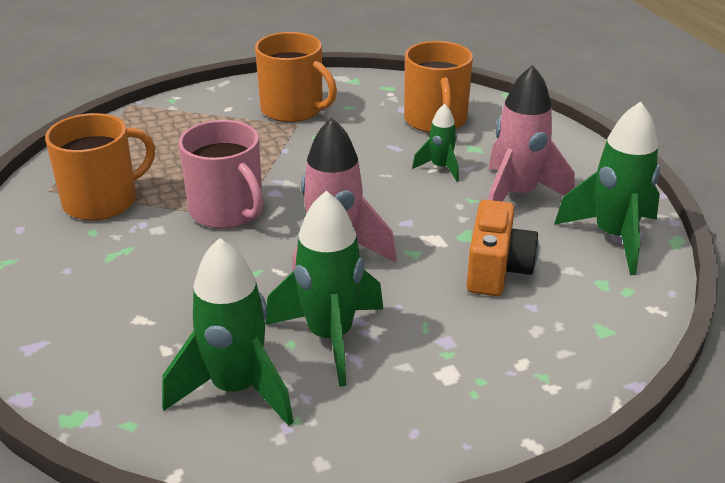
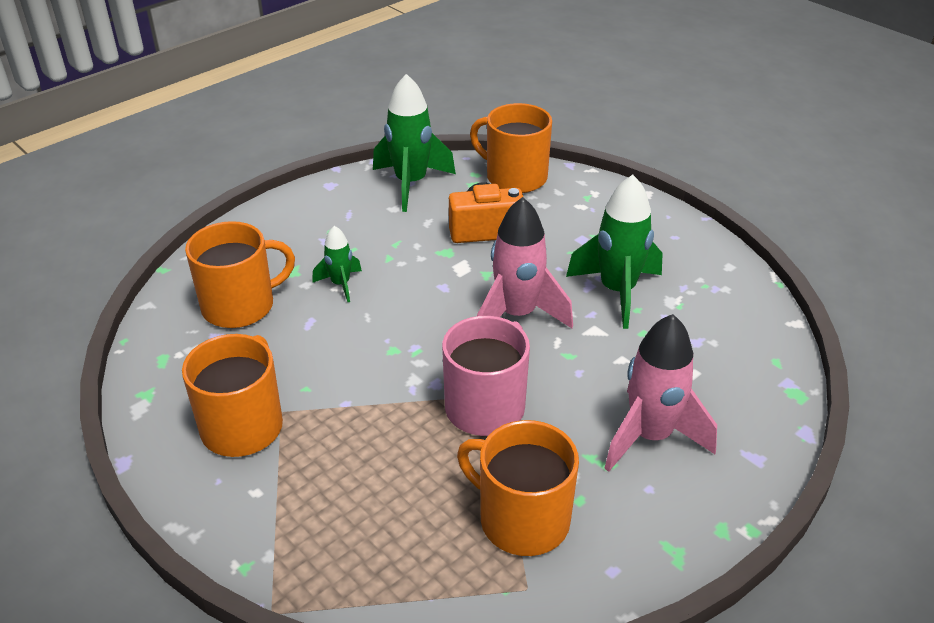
camera: 110 degrees left, 5 degrees up
(236, 389) = (702, 321): green rocket -> none
(517, 196) = (371, 234): pink rocket -> pink rocket (650, 436)
(611, 322) = (514, 177): none -> orange mug

